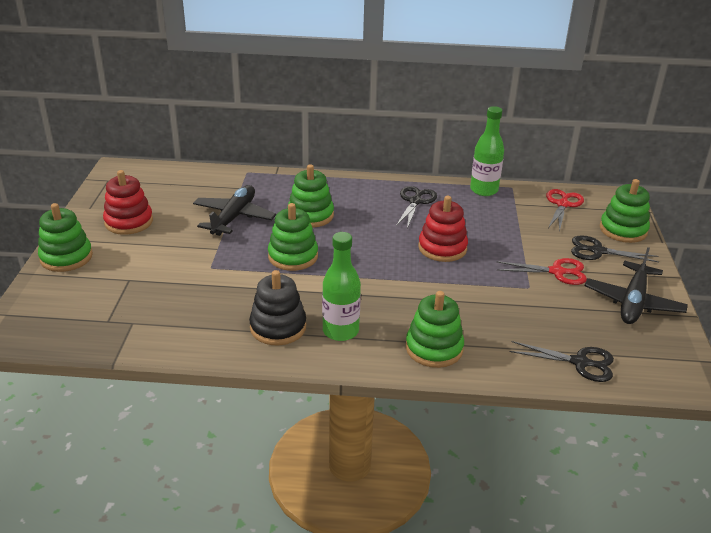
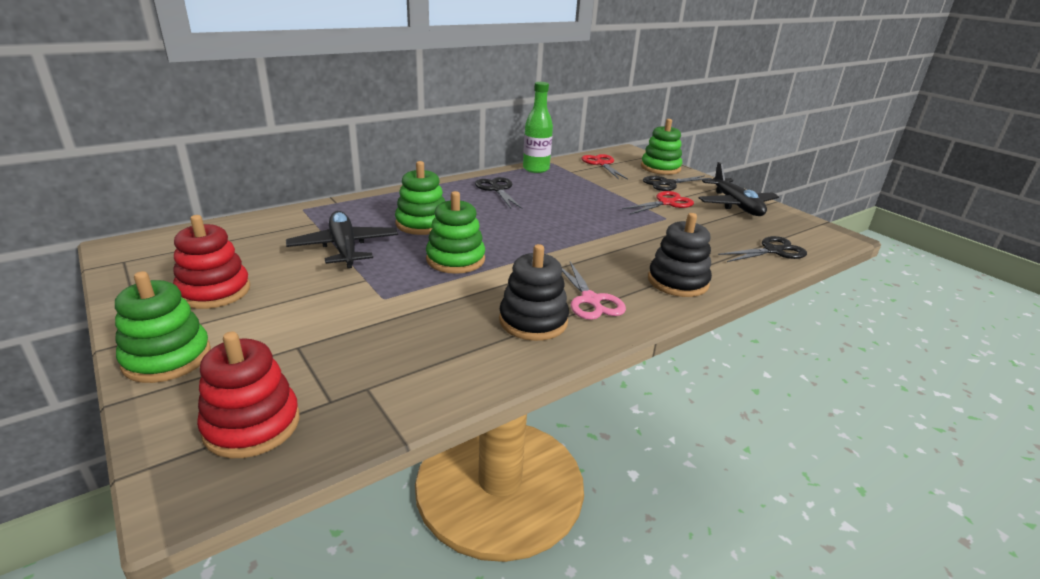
camera: 40 degrees left, 5 degrees down
(340, 331) = (591, 300): green bottle -> pink scissors
(434, 348) = (677, 282): green stacking toy -> black stacking toy
(442, 248) = (568, 213): red stacking toy -> red stacking toy (252, 425)

